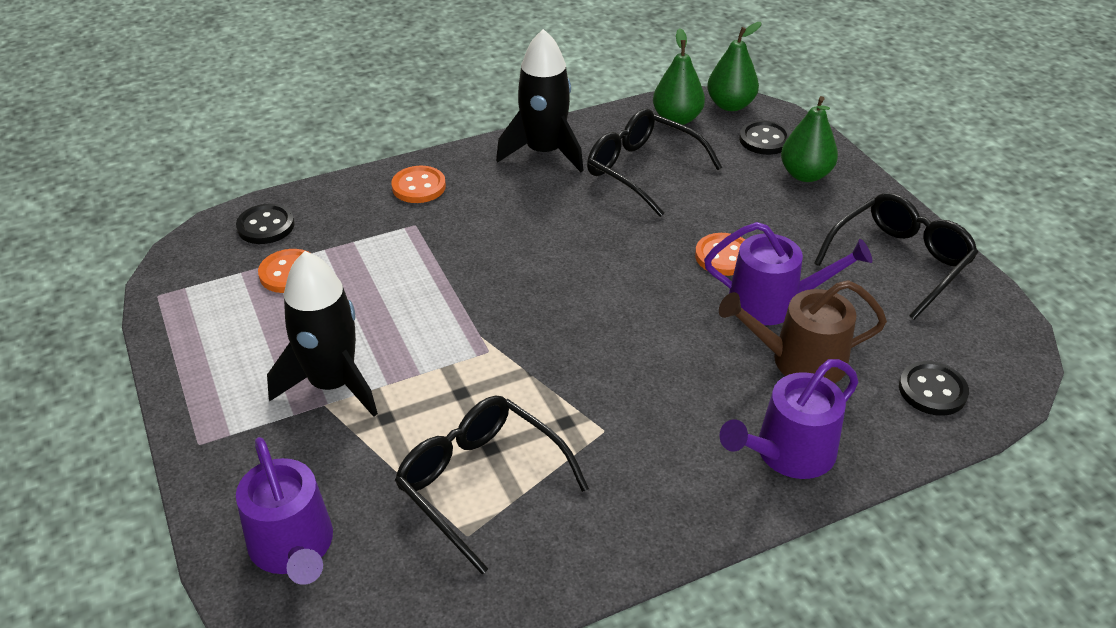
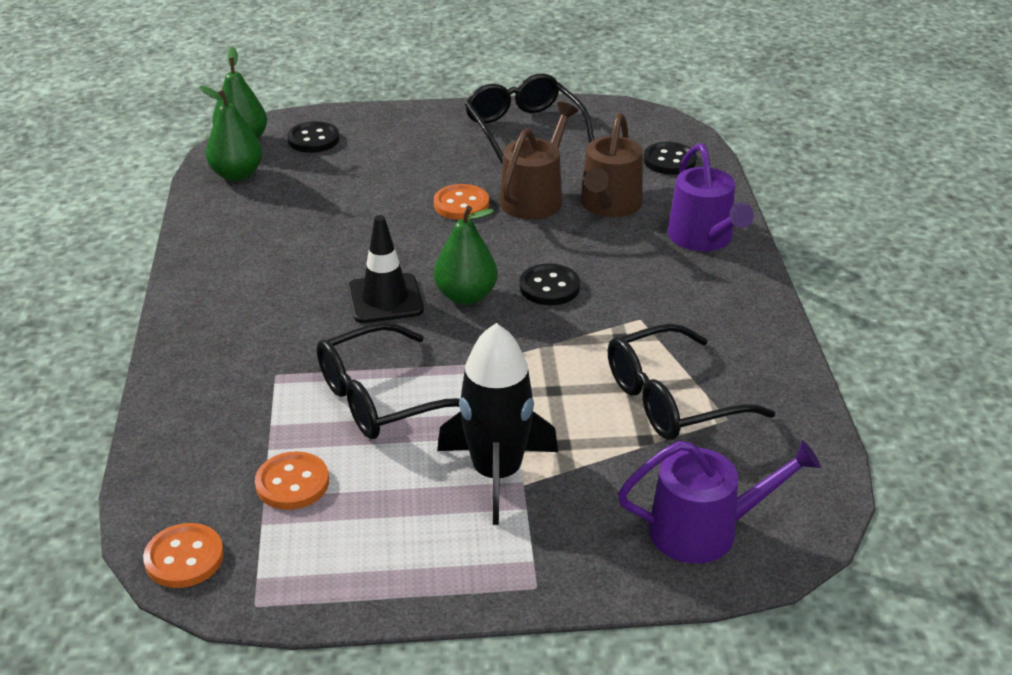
camera: 70 degrees left, 5 degrees down
(266, 226) = (186, 492): black button -> black button (549, 287)
(419, 186) = (208, 359): orange button -> orange button (184, 558)
(544, 152) = (220, 263): black rocket -> none
(544, 252) = (385, 299): none -> black traffic cone
(643, 171) = (304, 213): black glasses -> black glasses (383, 398)
(773, 302) = (535, 198): purple watering can -> brown watering can
(805, 175) = (381, 135): green pear -> green pear (466, 296)

